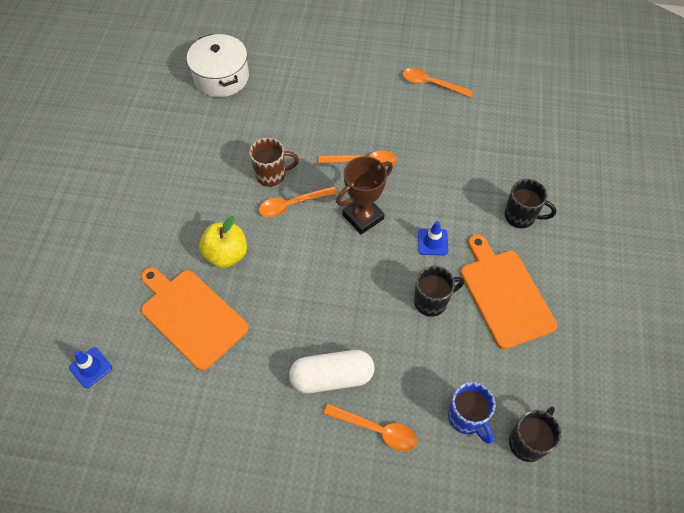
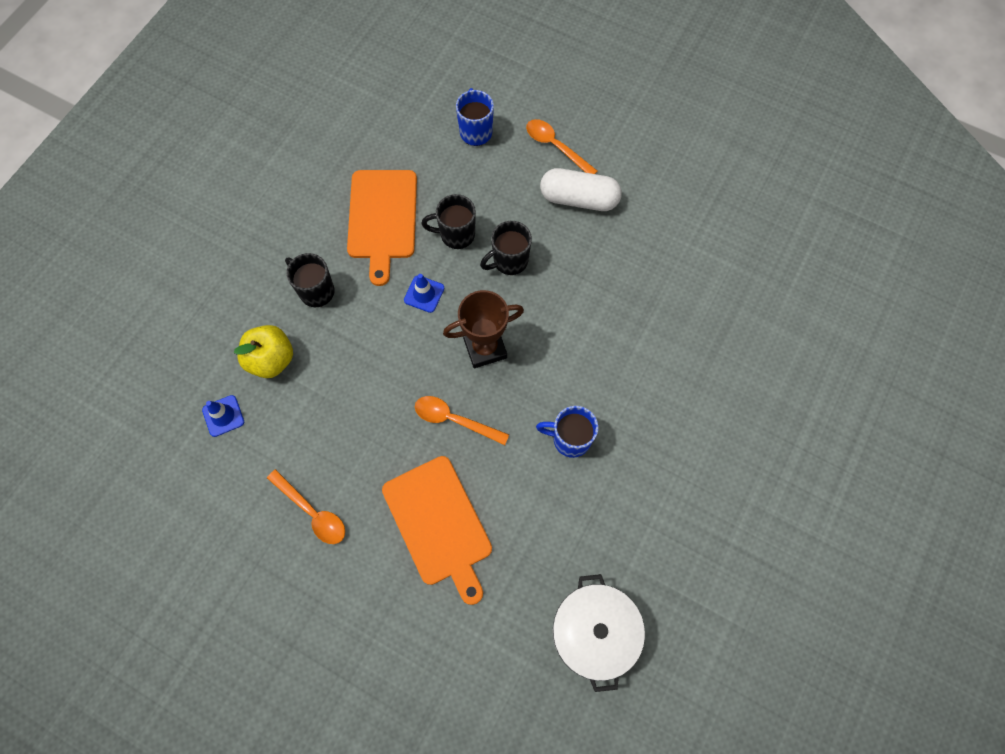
camera: 160 degrees left, 10 degrees up
(90, 367) = (805, 279): blue traffic cone -> blue traffic cone (223, 416)
(191, 316) = (699, 297): orange cutting board -> orange cutting board (439, 524)
(226, 255) = (648, 353): yellow apple -> yellow apple (271, 359)
(272, 175) = (570, 439): brown mug -> blue mug
(292, 204) = (558, 390): orange spoon -> none
(527, 442) = (435, 100): black mug -> black mug (509, 261)

